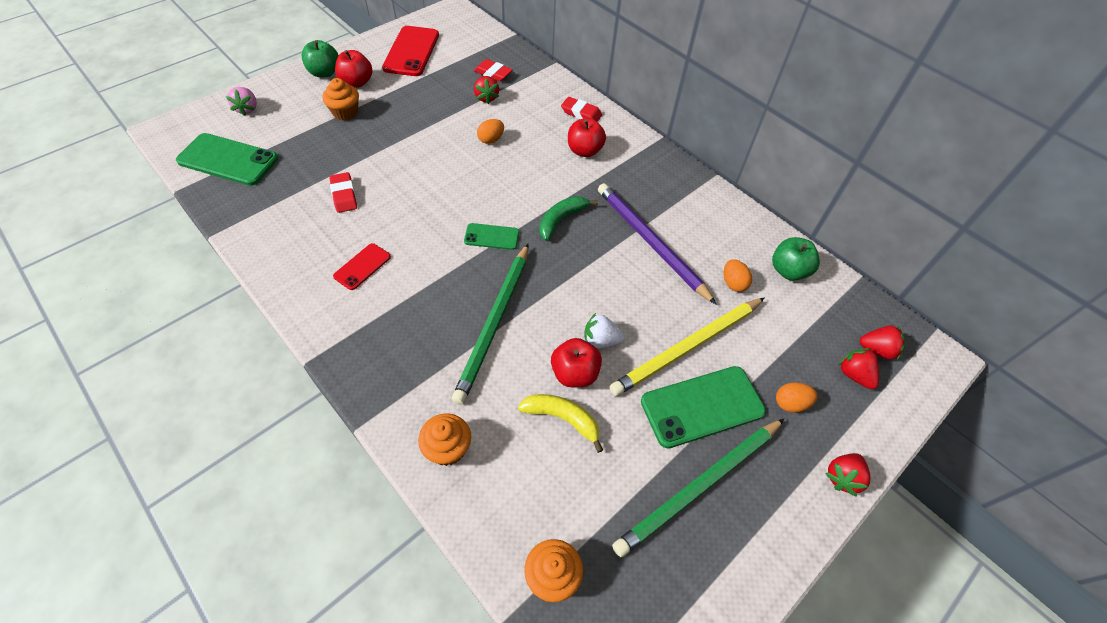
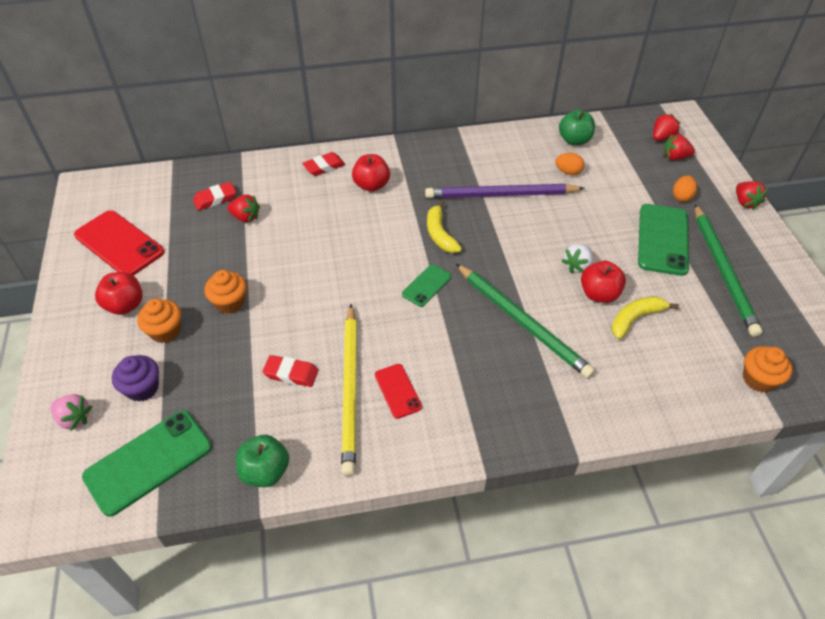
camera: 55 degrees left, 5 degrees down
(288, 126) = (142, 388): none -> purple cupcake
(324, 73) = (80, 327): green apple -> green apple (265, 471)
(447, 448) = (628, 400): orange cupcake -> orange cupcake (230, 302)
(491, 140) = (306, 237): orange egg -> none
(561, 220) = (440, 234): green banana -> yellow banana
(688, 347) = (610, 222): yellow pencil -> yellow pencil (350, 388)

